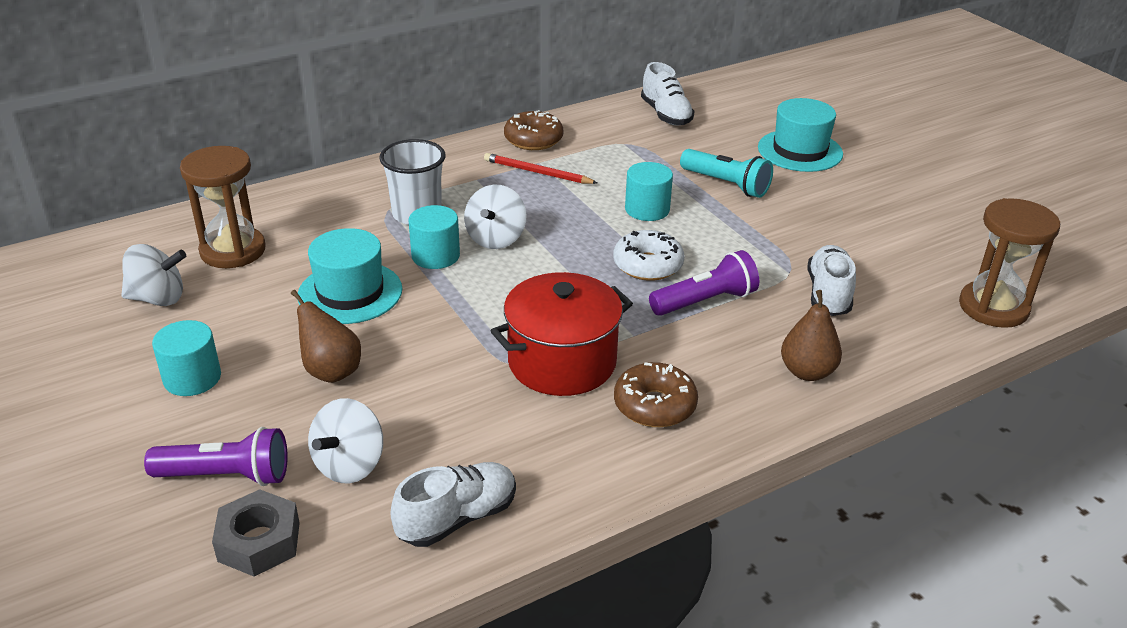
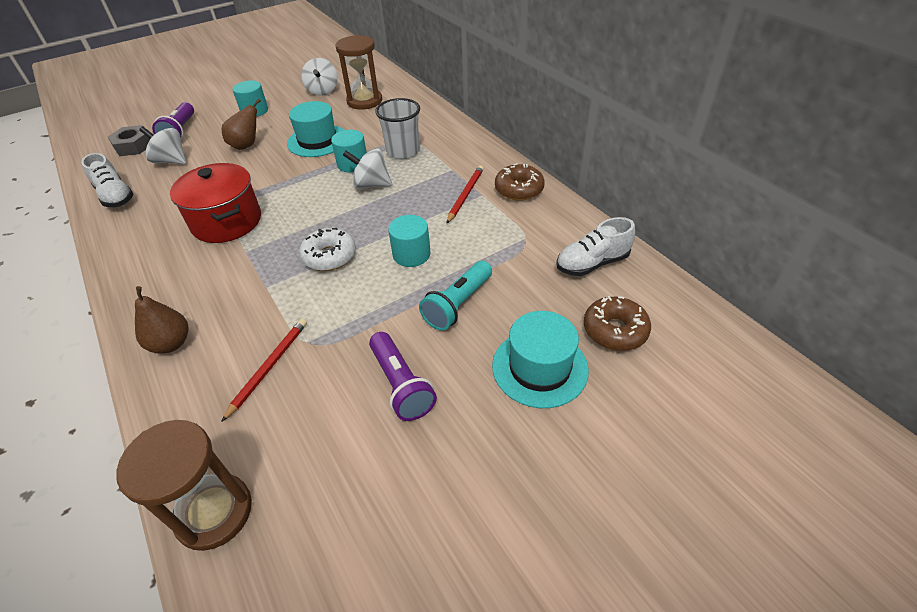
camera: 90 degrees right, 10 degrees up
(654, 405) = (169, 262): brown donut -> brown donut (615, 330)
(705, 301) = (276, 287): purple flashlight -> purple flashlight (401, 385)
(828, 294) = (269, 367): white shoe -> red pencil

